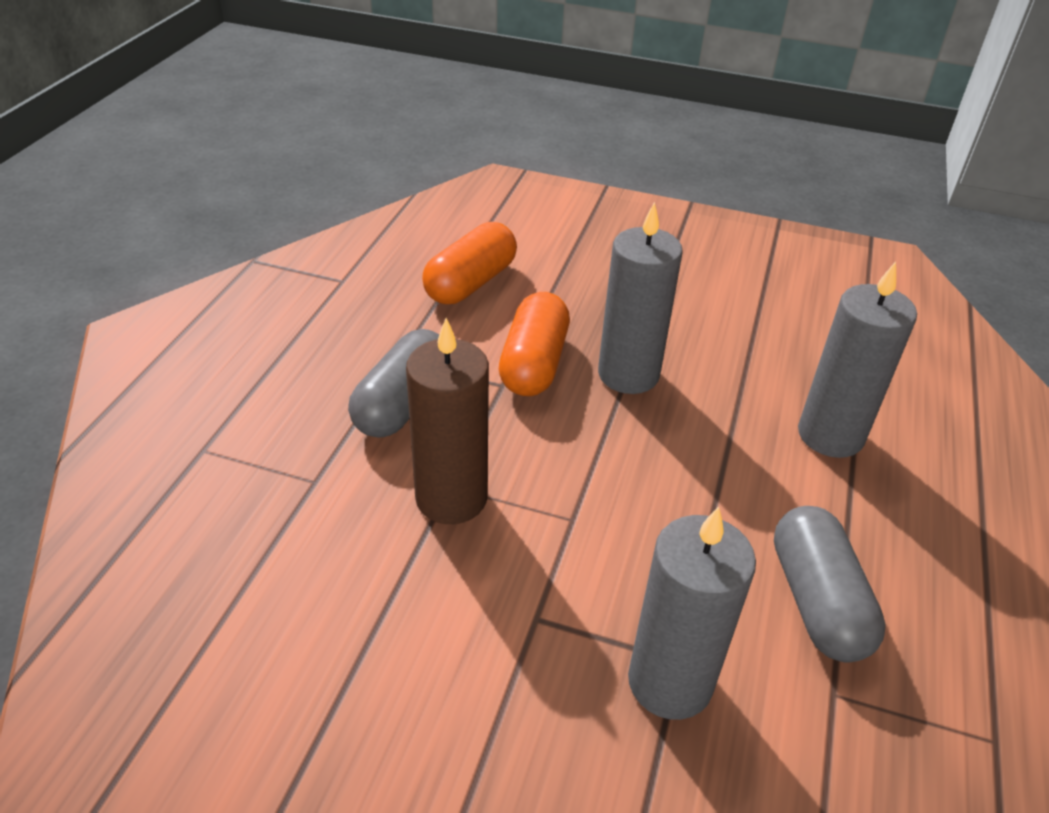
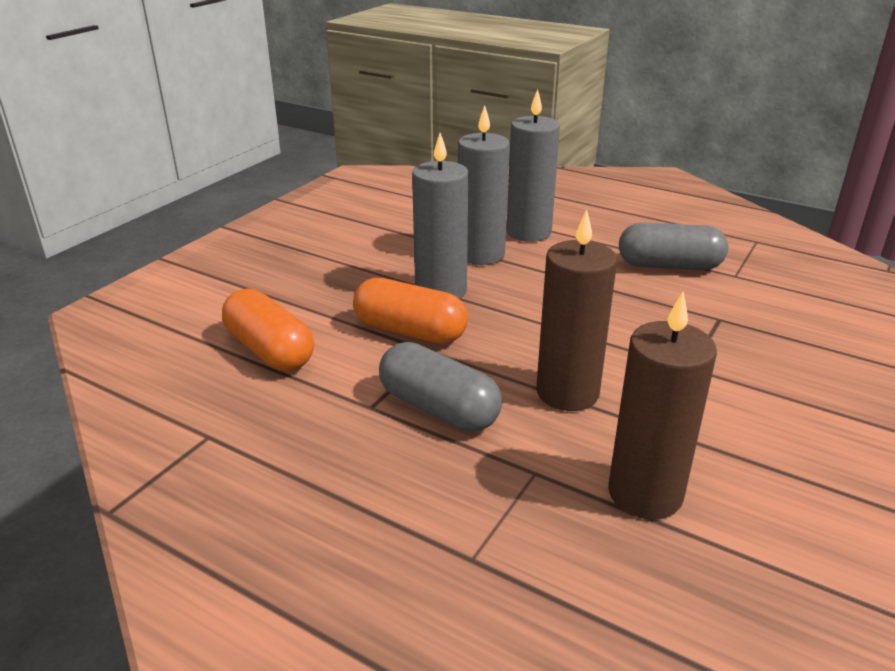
camera: 75 degrees left, 10 degrees down
(288, 568) = (645, 493): none -> brown candle
(670, 682) = (736, 324): grey candle -> grey candle (481, 254)

